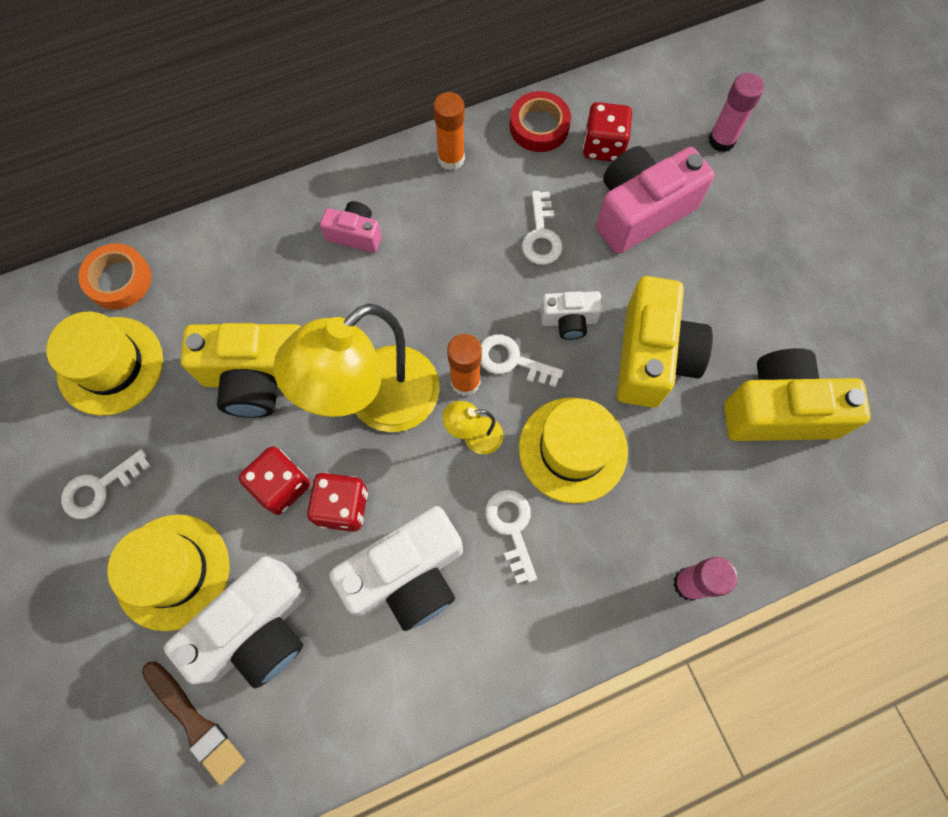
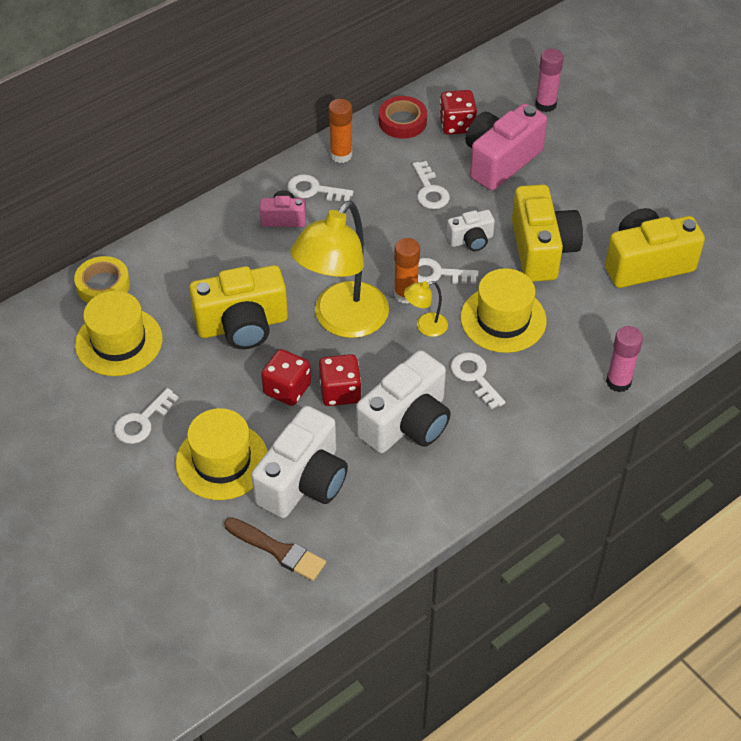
camera: 15 degrees left, 20 degrees down
(119, 280) = (103, 285): orange tape -> yellow tape
(403, 202) = (314, 190): none -> white key

